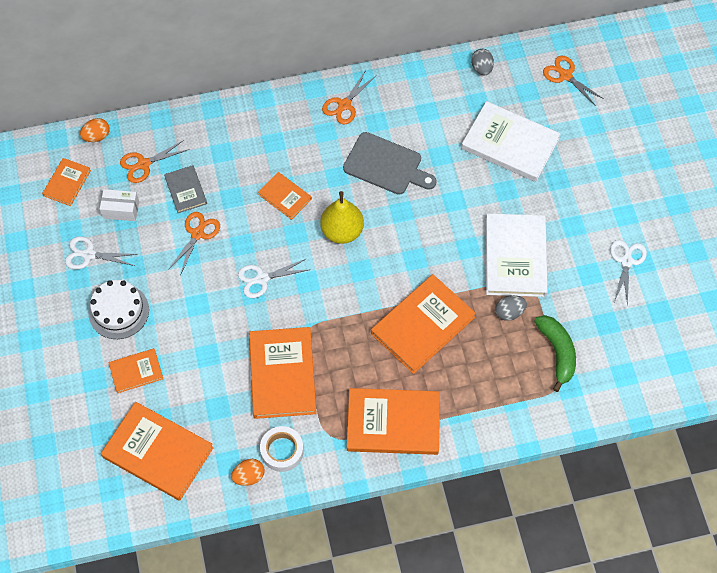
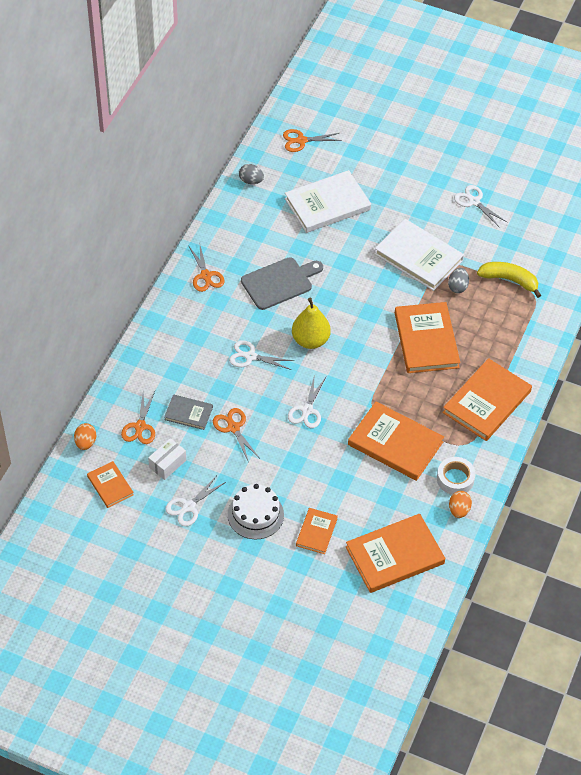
camera: 55 degrees left, 10 degrees down
(285, 197) = (250, 356): orange book -> white scissors
(557, 352) = (509, 280): green banana -> yellow banana

